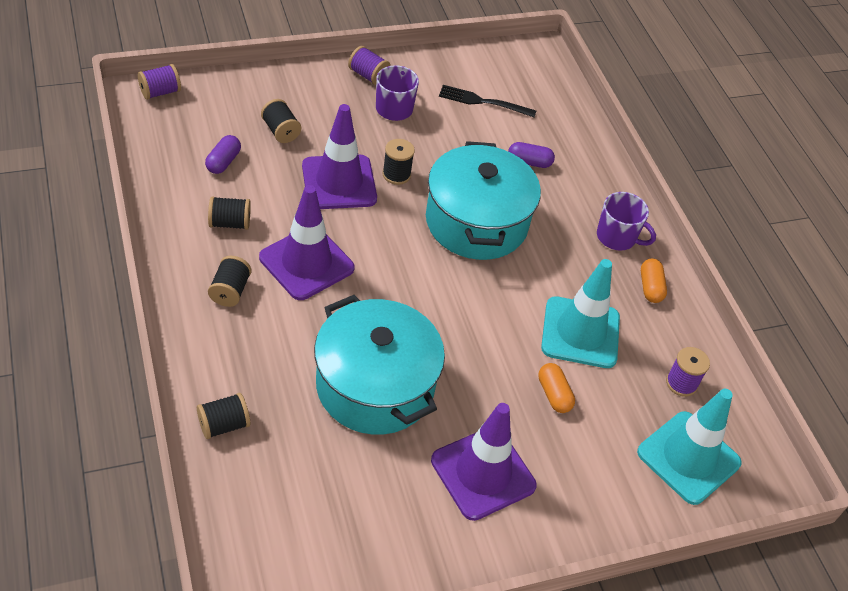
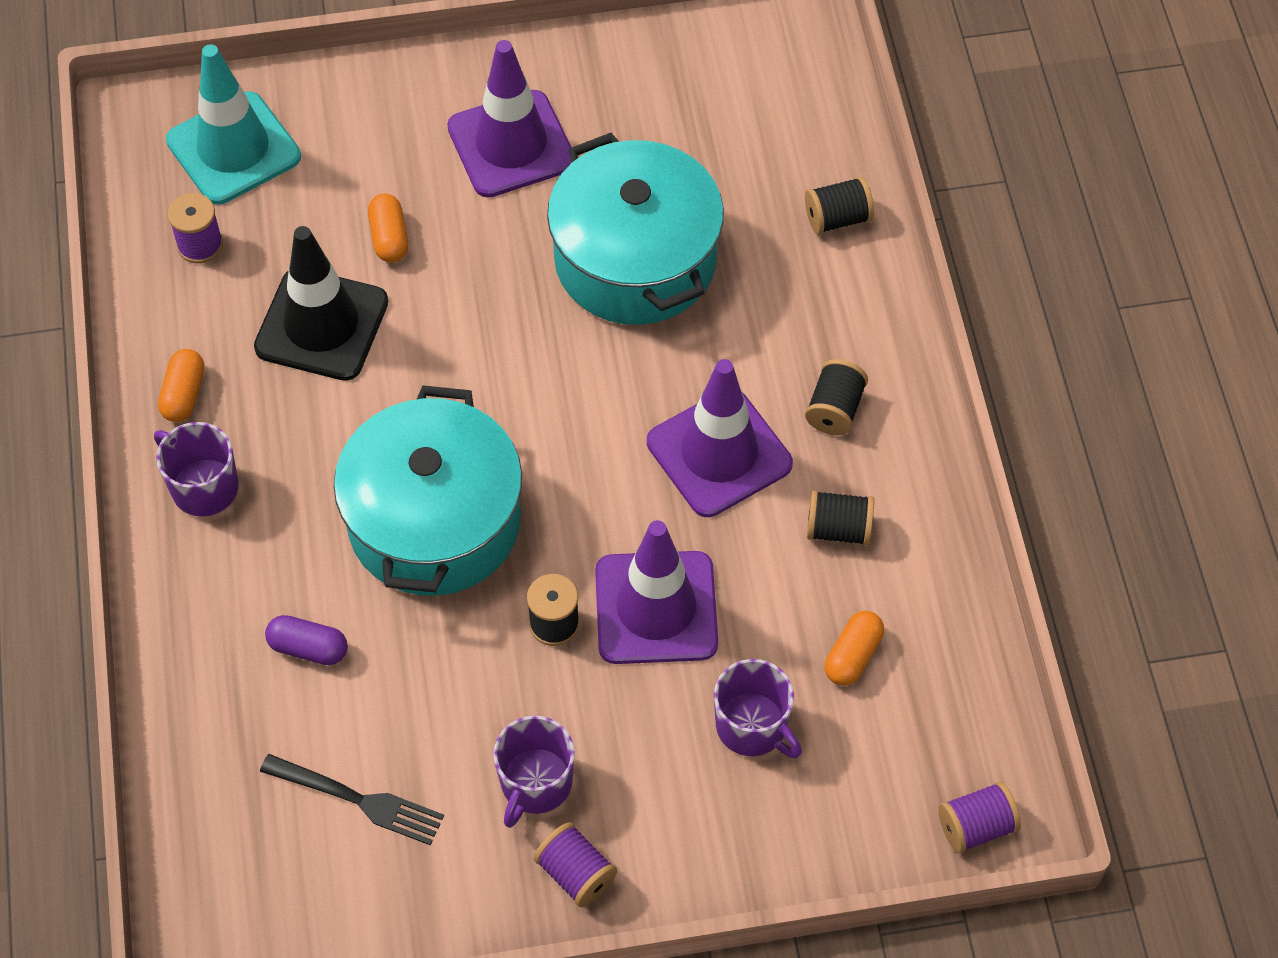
camera: 165 degrees left, 10 degrees up
(223, 162) = (853, 656): purple capsule -> orange capsule
(280, 131) = (752, 726): black spool -> purple mug
(580, 332) = (322, 325): turquoise traffic cone -> black traffic cone

